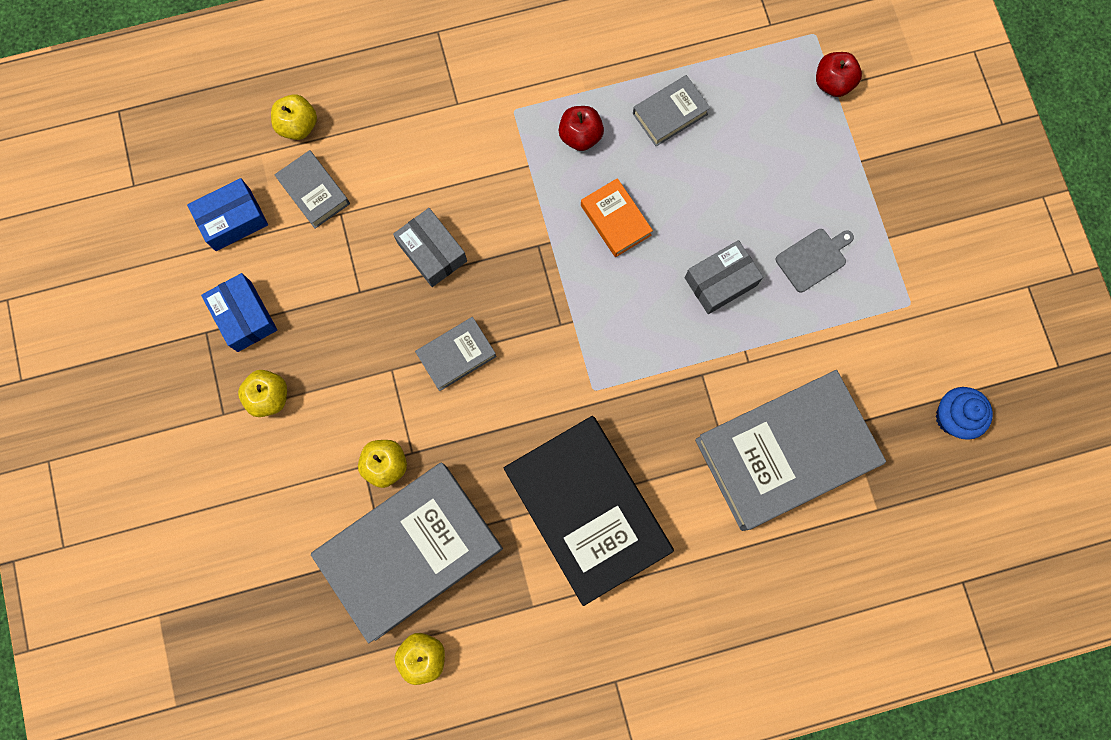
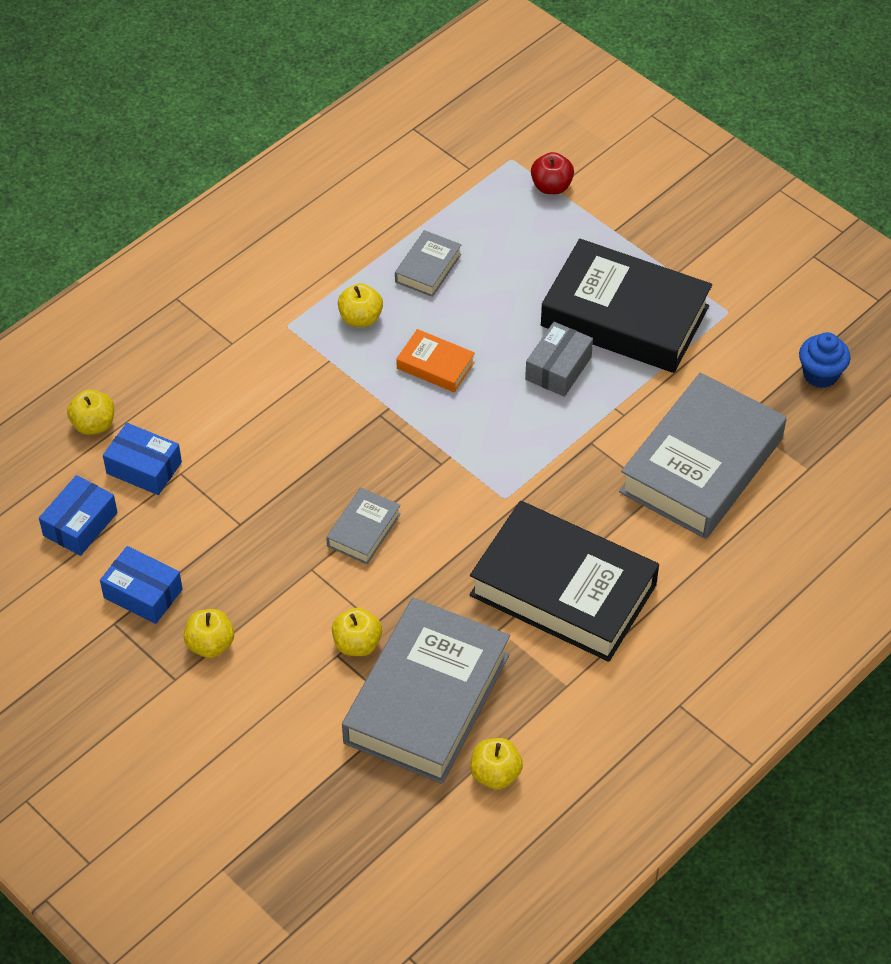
camera: 30 degrees left, 25 degrees down
(314, 192) = (144, 468): grey book -> blue box
(432, 252) = (287, 463): grey box -> none
(580, 136) = (360, 318): red apple -> yellow apple
(813, 258) = (625, 316): grey cutting board -> black book

